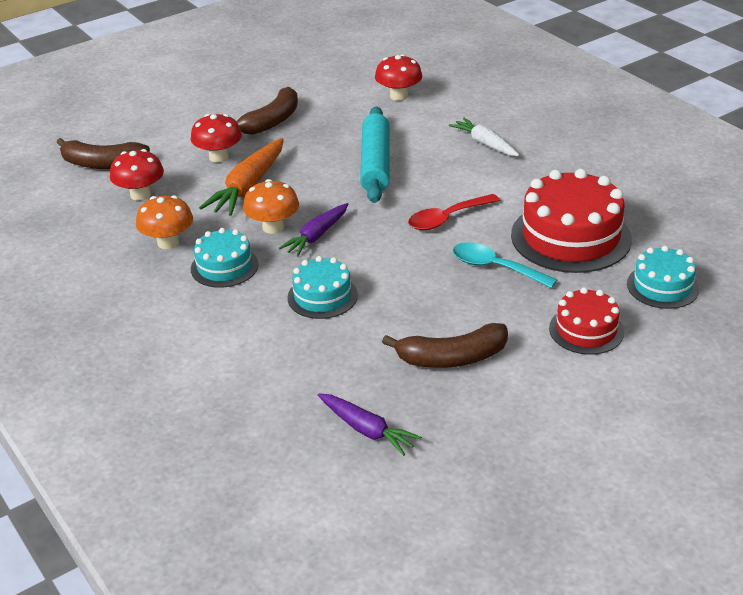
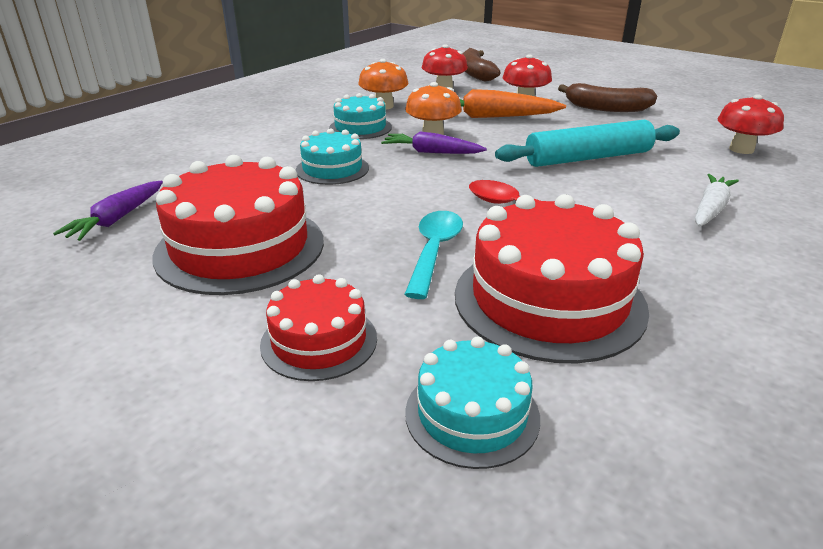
camera: 70 degrees right, 5 degrees down
(452, 358) = (240, 247): brown banana -> red cake

